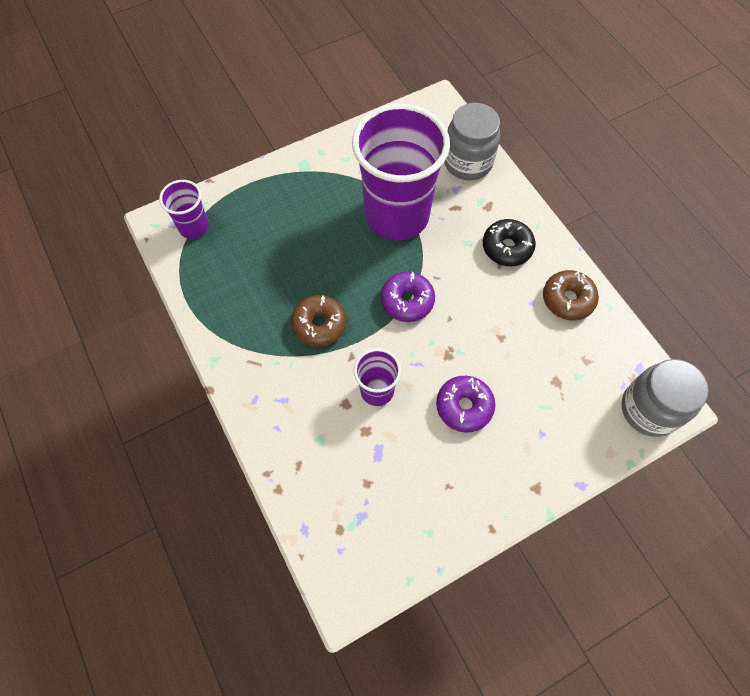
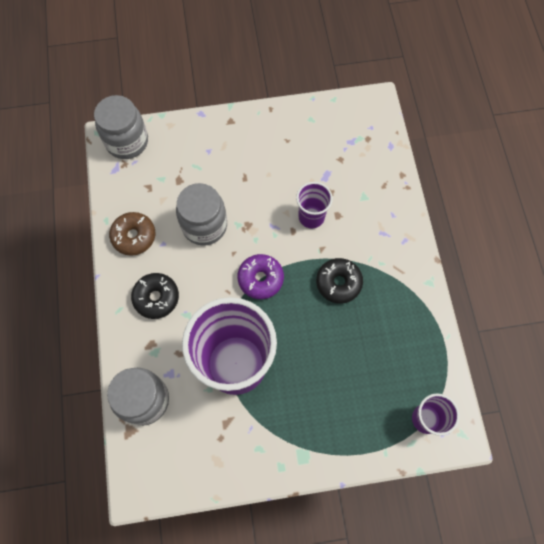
camera: 160 degrees left, 5 degrees up
(319, 325) = (338, 283): brown donut -> black donut
(464, 406) = (253, 185): purple donut -> none
(497, 337) = (204, 225): none -> grey jar

